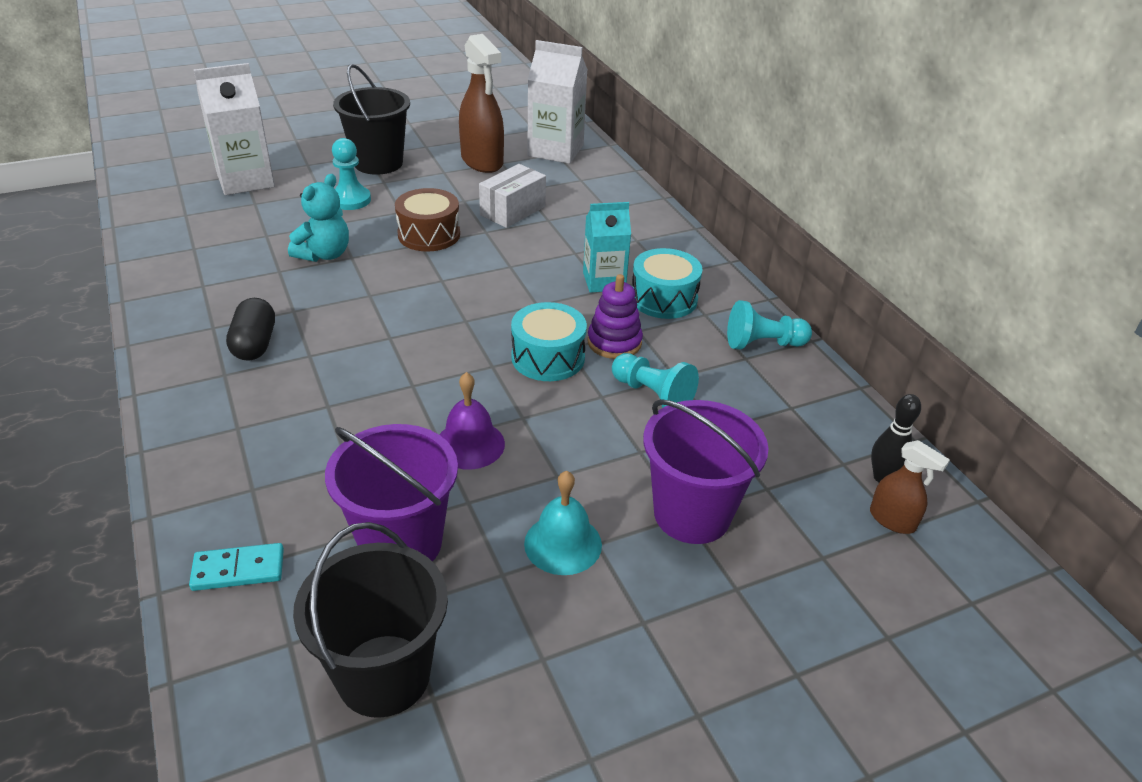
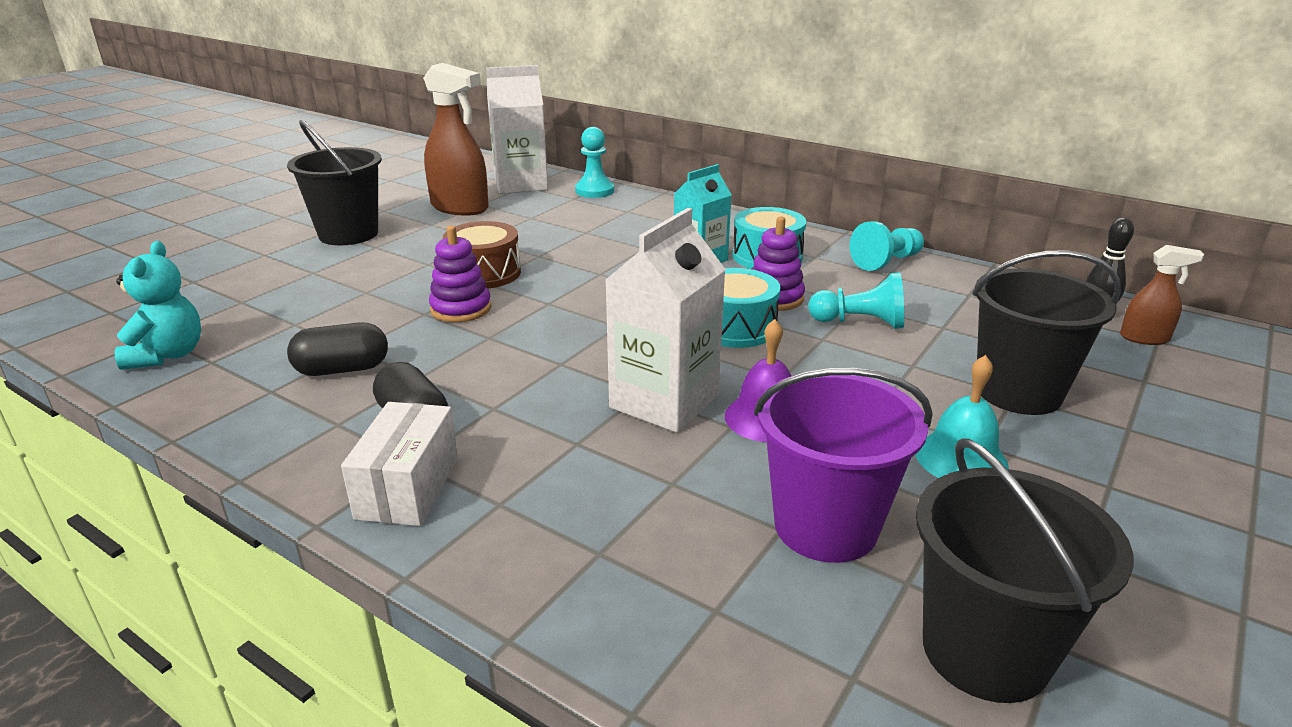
camera: 30 degrees left, 10 degrees down
(238, 569) = (695, 638): turquoise domino -> none
(245, 180) = (202, 286): white carton -> white carton (664, 402)
(256, 285) = (342, 369): none -> black capsule
(324, 254) = (389, 320): turquoise teddy bear -> turquoise teddy bear (168, 355)
(350, 200) = (358, 269): turquoise pawn -> turquoise pawn (594, 191)
(378, 262) = (461, 309): none -> purple stacking toy
(512, 211) = (543, 234): white box -> white box (408, 487)
(692, 514) = (1018, 392): purple bucket -> black bucket

